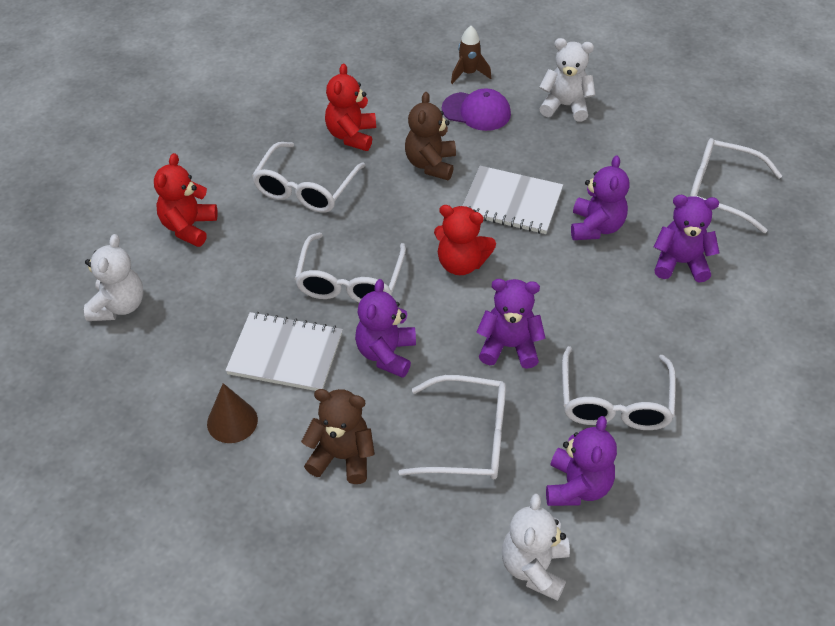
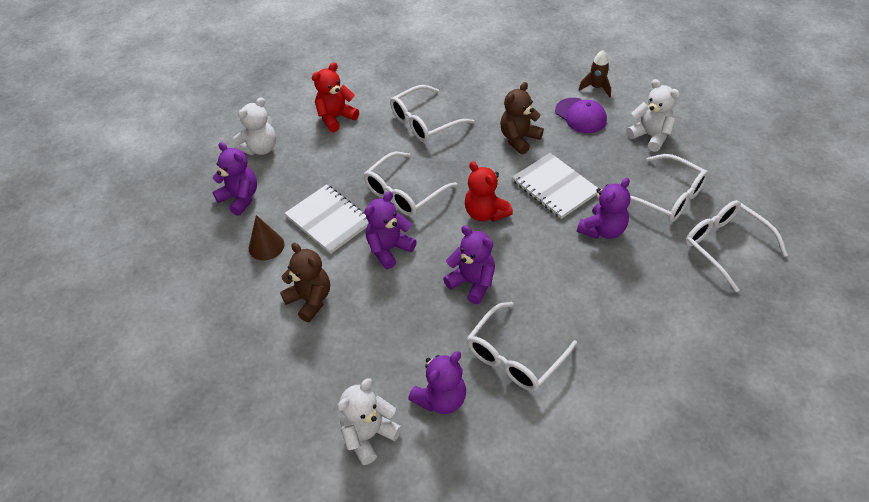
camera: 35 degrees right, 0 degrees up
(351, 135) = (481, 100): red teddy bear -> none
(468, 438) = (395, 329): white glasses -> white glasses (667, 197)
(680, 263) = (647, 283): purple teddy bear -> purple teddy bear (240, 198)

